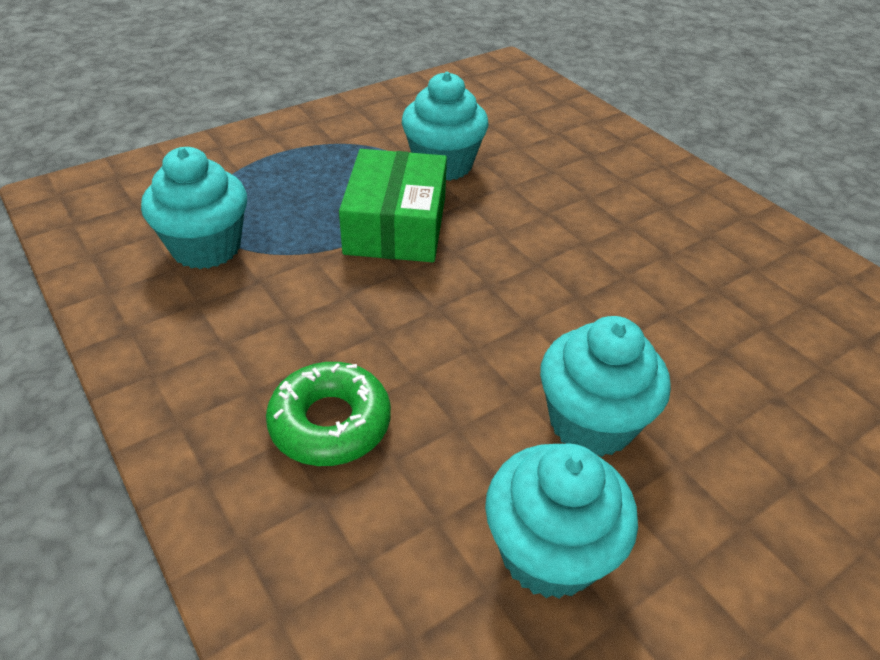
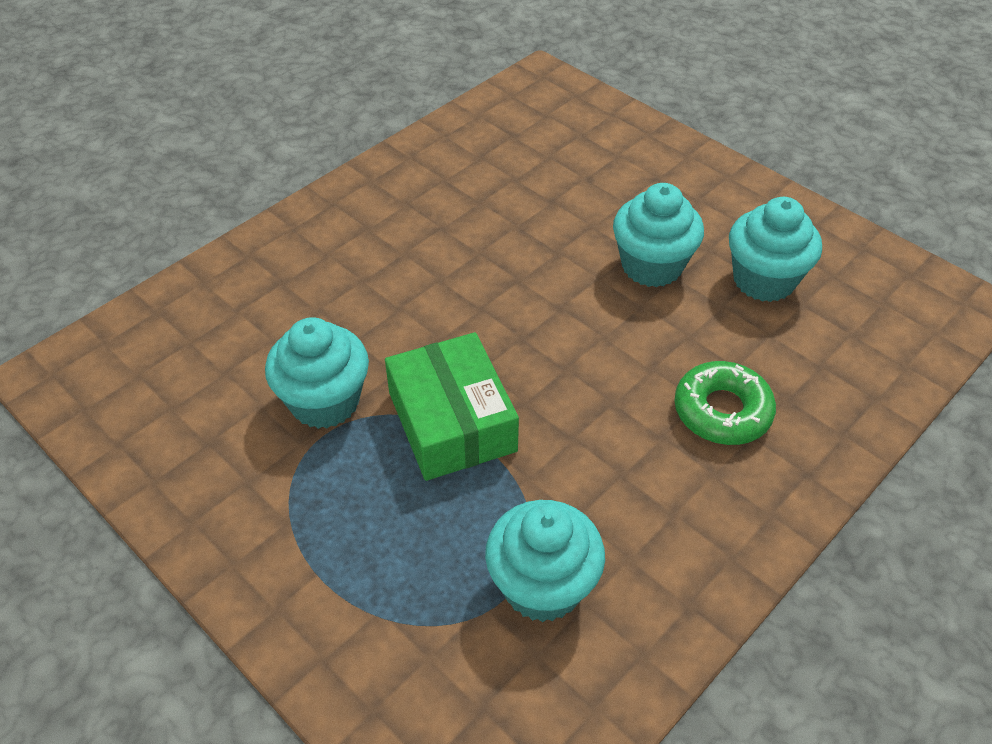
camera: 100 degrees left, 5 degrees up
(396, 225) = (452, 421): green box -> green box turned 75 degrees clockwise

